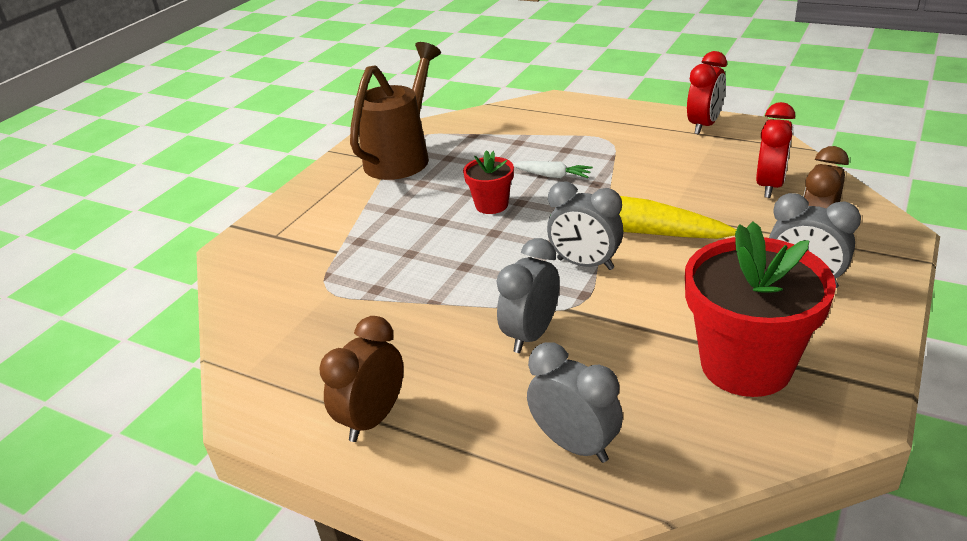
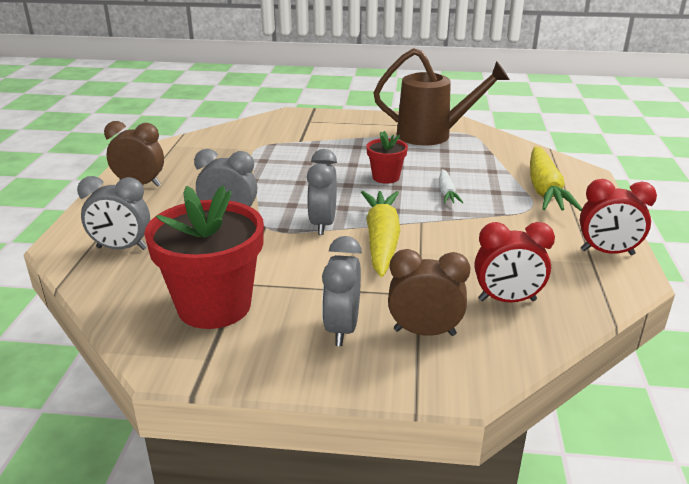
camera: 65 degrees right, 5 degrees down
(575, 125) = (544, 189): none -> yellow carrot
(575, 445) = (122, 248): grey clock -> grey clock turned 75 degrees clockwise

